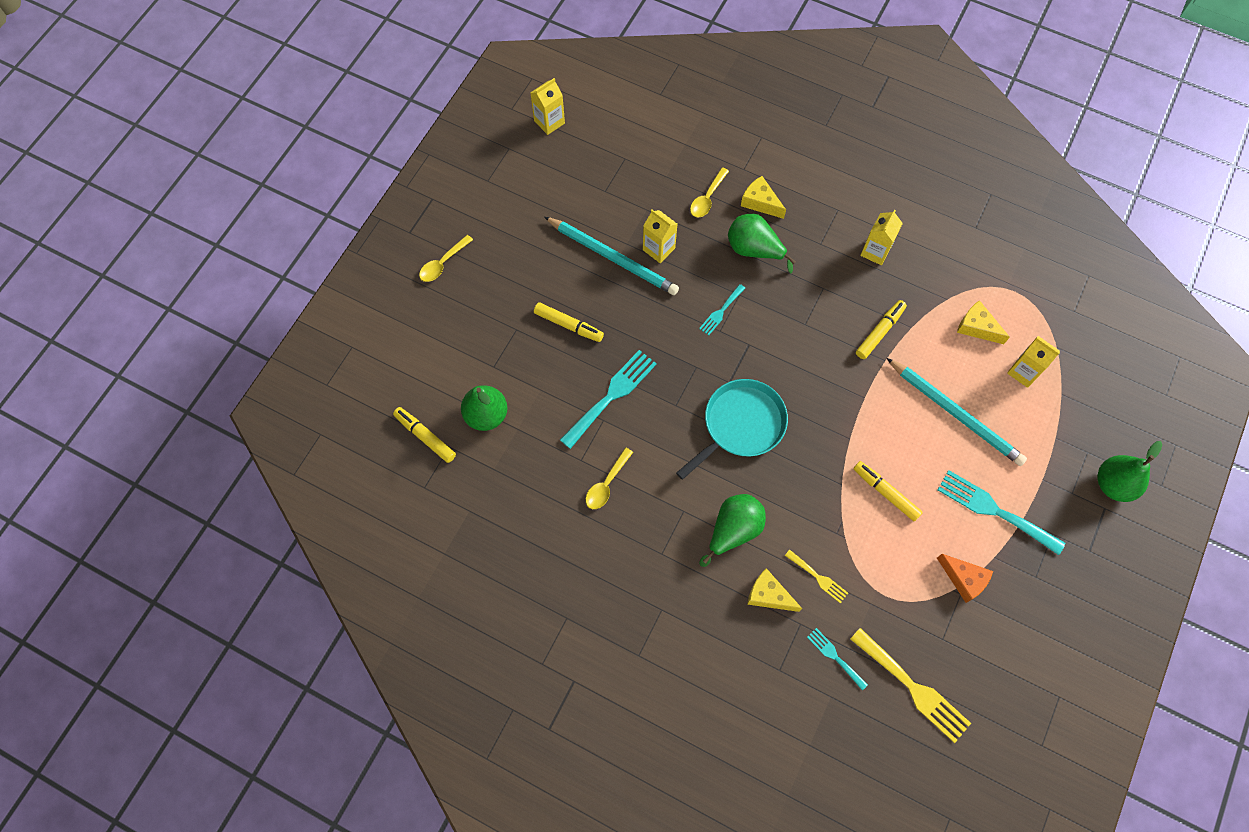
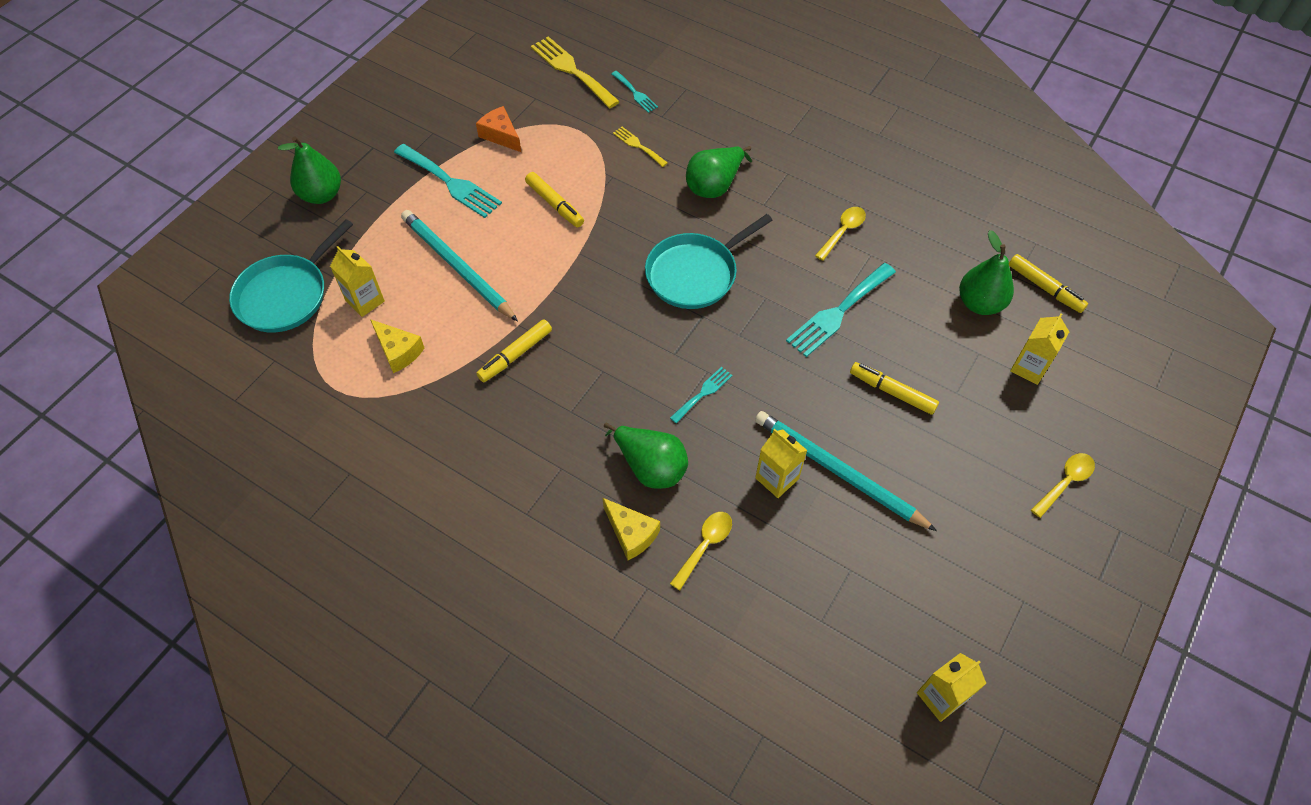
camera: 175 degrees left, 10 degrees down
(768, 595) = (687, 137): yellow cheese -> none
(875, 251) = (492, 452): yellow carton -> yellow carton (1029, 368)
(1094, 372) = (286, 294): none -> turquoise pan

